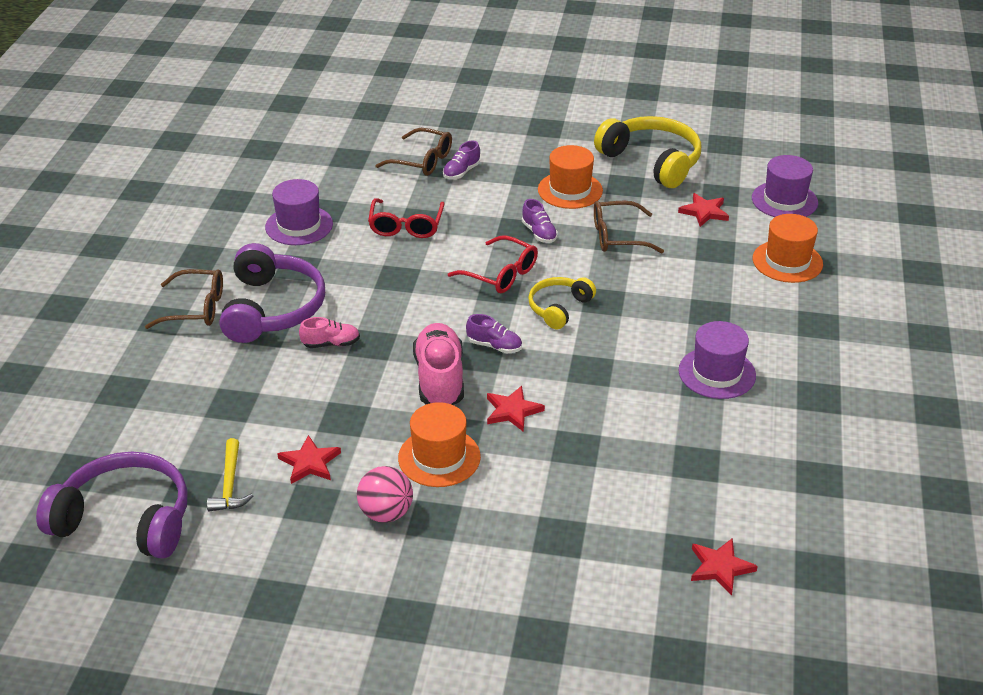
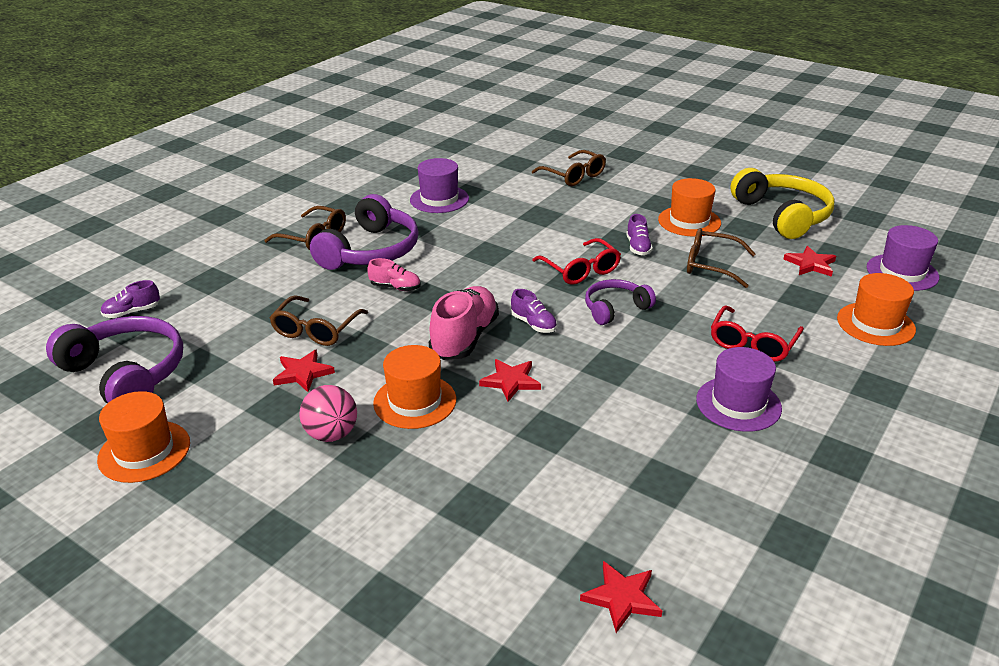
camera: 25 degrees right, 5 degrees down
(218, 588) = (144, 451): none -> orange hat
(230, 484) = (226, 371): yellow hammer -> none
(286, 413) = (316, 330): none -> brown glasses
(406, 226) = (525, 217): red glasses -> red glasses (752, 343)
(461, 172) = (601, 190): purple shoe -> purple shoe (132, 312)
(559, 308) = (615, 309): yellow headphones -> purple headphones

